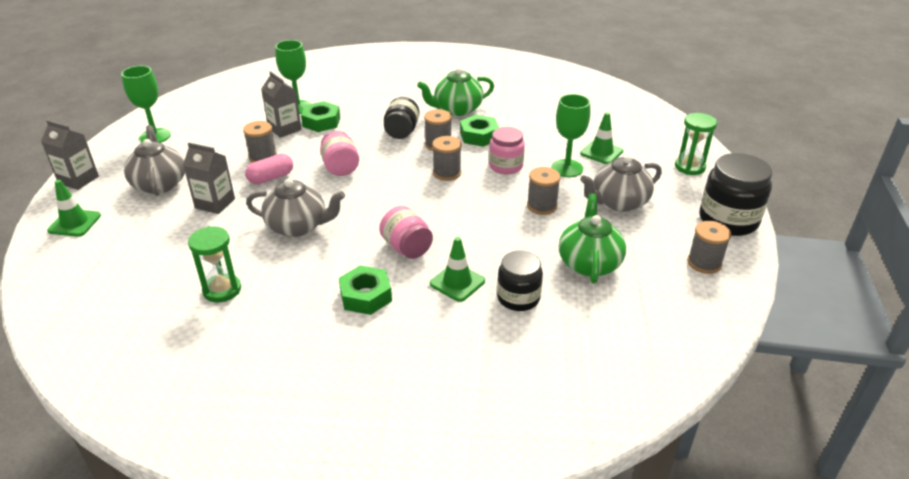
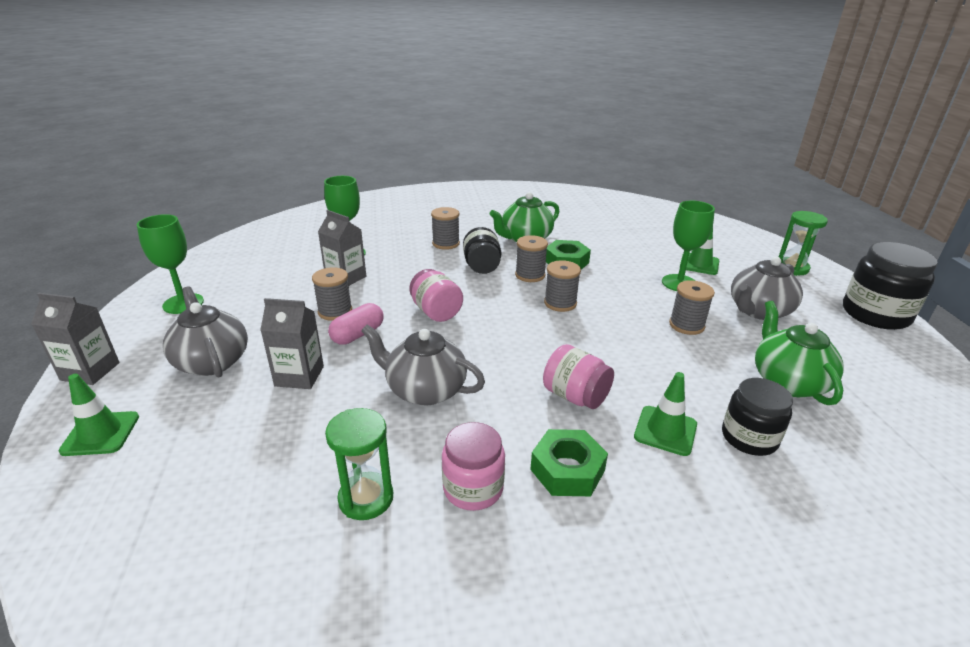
camera: 15 degrees left, 5 degrees down
(298, 226) = (425, 390): grey teapot -> grey teapot turned 150 degrees counterclockwise
(321, 122) = (385, 266): green nut -> none
(506, 166) = (616, 288): pink jar -> pink jar (473, 488)
(704, 263) = (898, 362): grey spool -> grey spool (446, 243)

